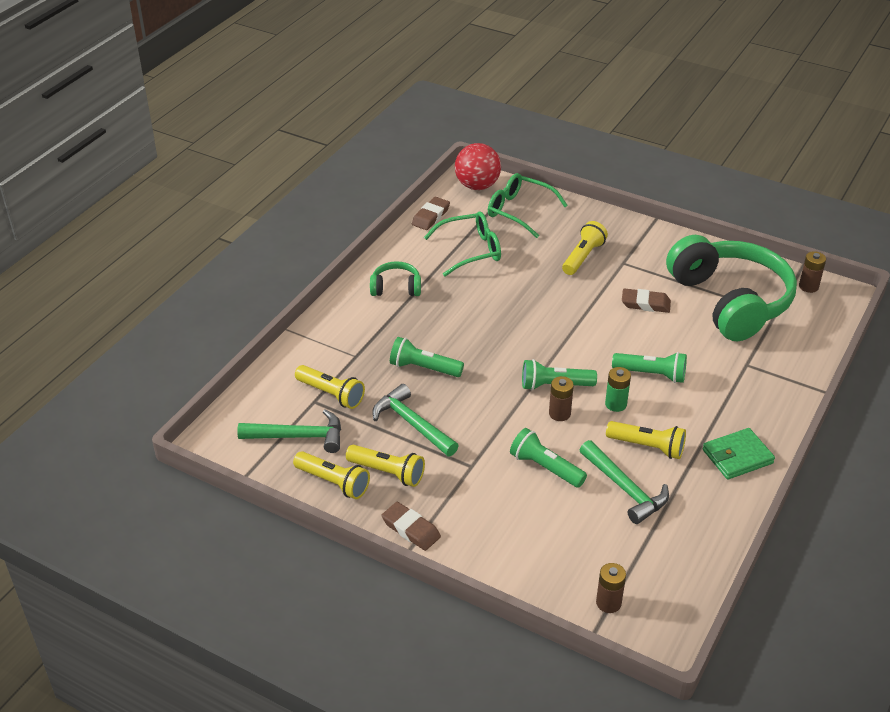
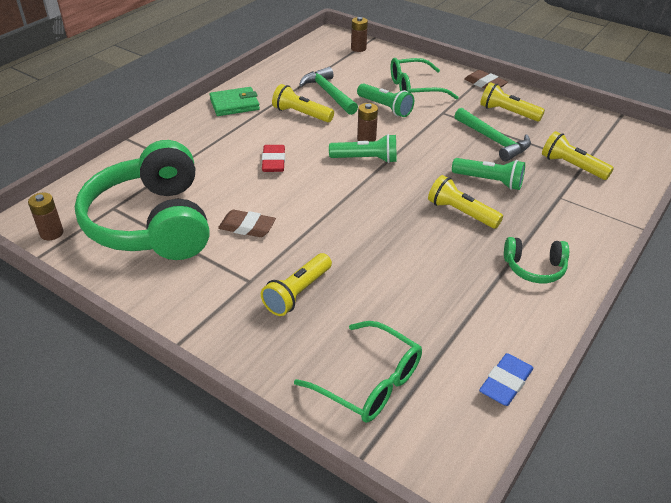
camera: 175 degrees left, 0 degrees up
(299, 436) = (588, 138): green hammer -> none
(334, 482) = (548, 110): yellow flashlight -> yellow flashlight (461, 213)
(430, 216) = (505, 383): brown eraser -> blue eraser
(471, 250) = (444, 315): green glasses -> green glasses (414, 88)
(477, 186) = (433, 448): red ball -> none
(616, 404) = (315, 142): green battery -> none
(651, 374) = (273, 162): green flashlight -> red eraser

